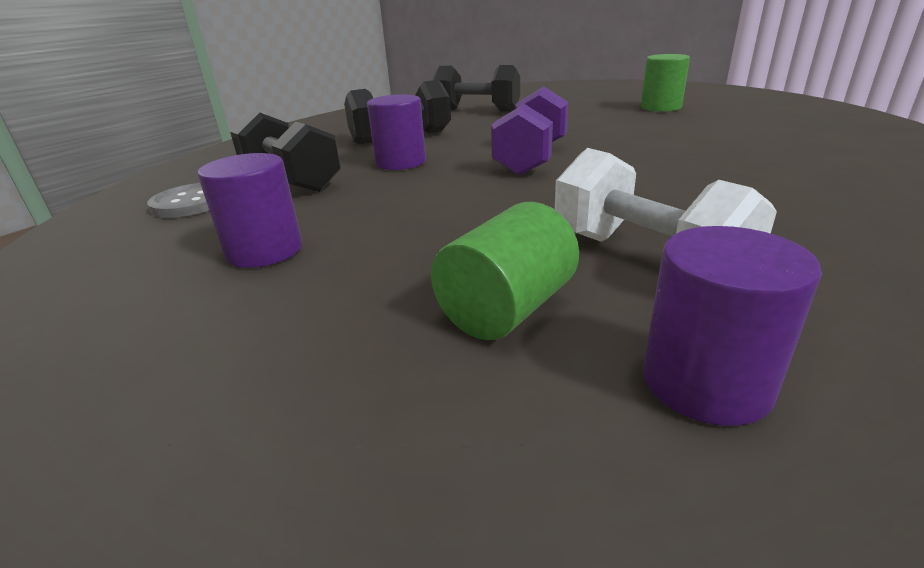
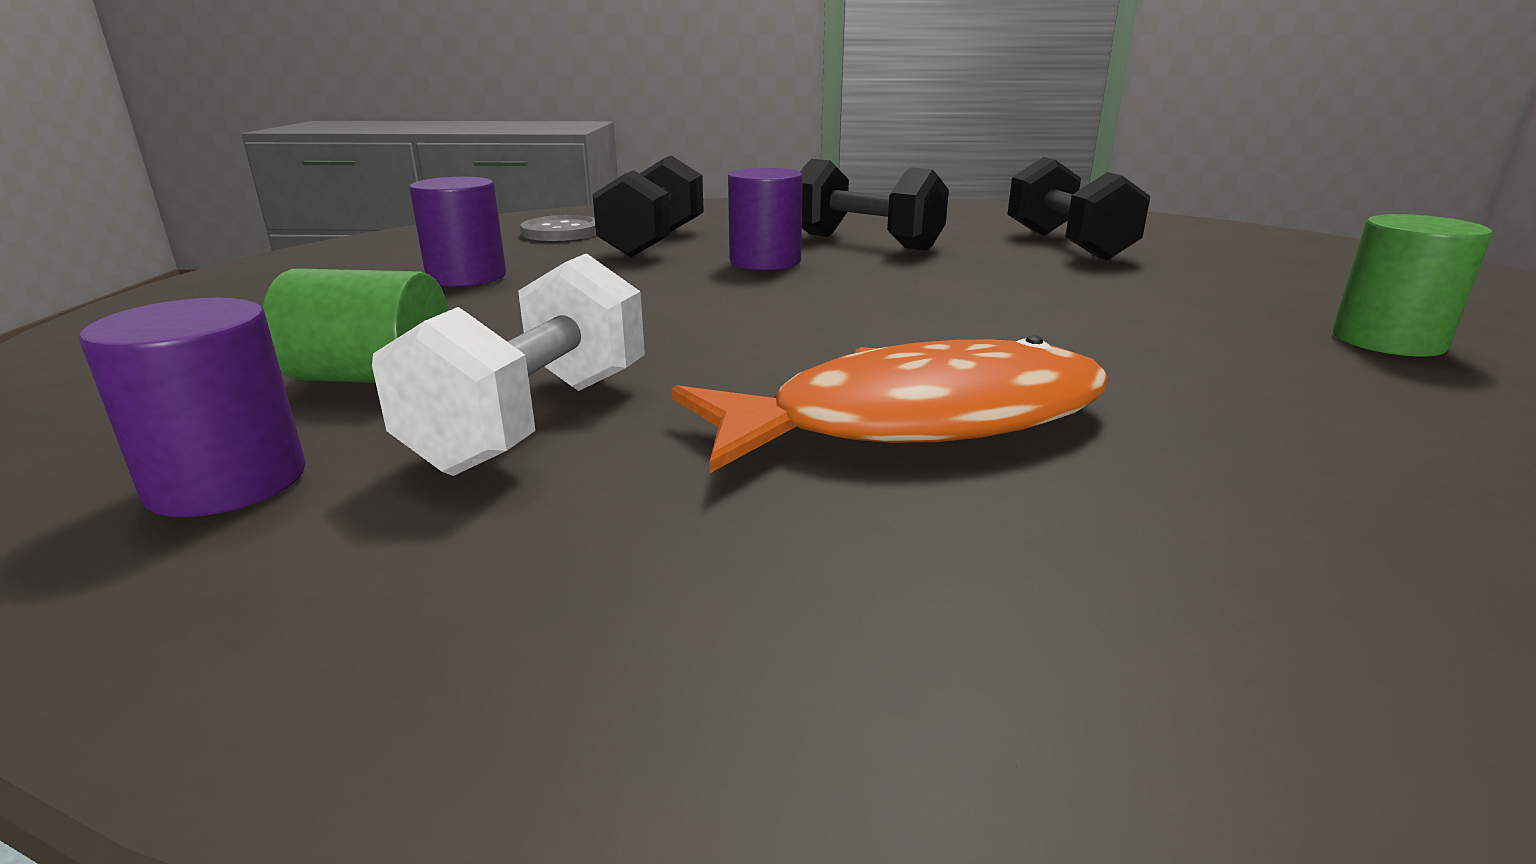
camera: 55 degrees right, 5 degrees down
(531, 158) = (871, 310): purple dumbbell -> none
(701, 180) = (916, 421): none -> orange fish

